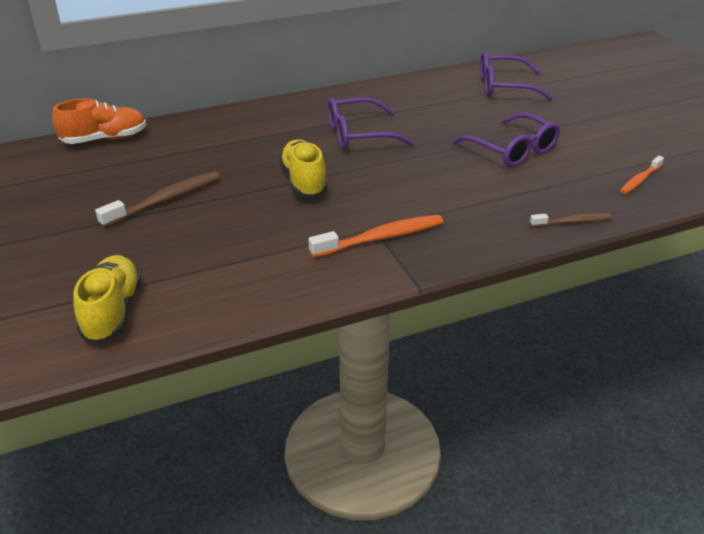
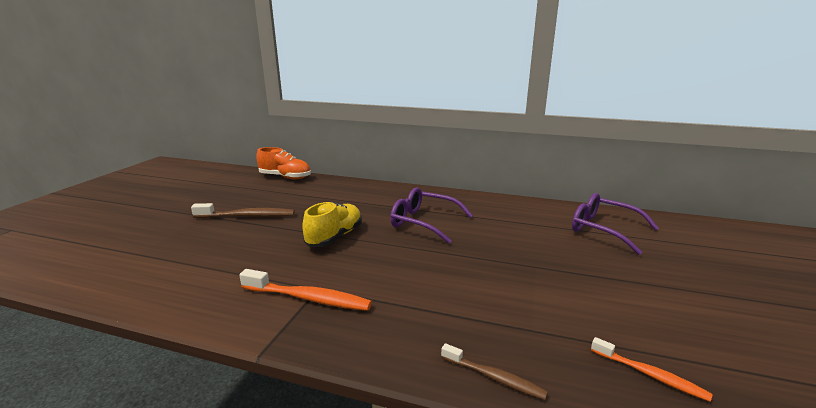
camera: 40 degrees right, 15 degrees down
(113, 311) = (103, 263): yellow shoe -> none
(513, 150) = (533, 281): purple glasses -> none
(639, 180) = (650, 375): orange toothbrush -> orange toothbrush turned 135 degrees counterclockwise

